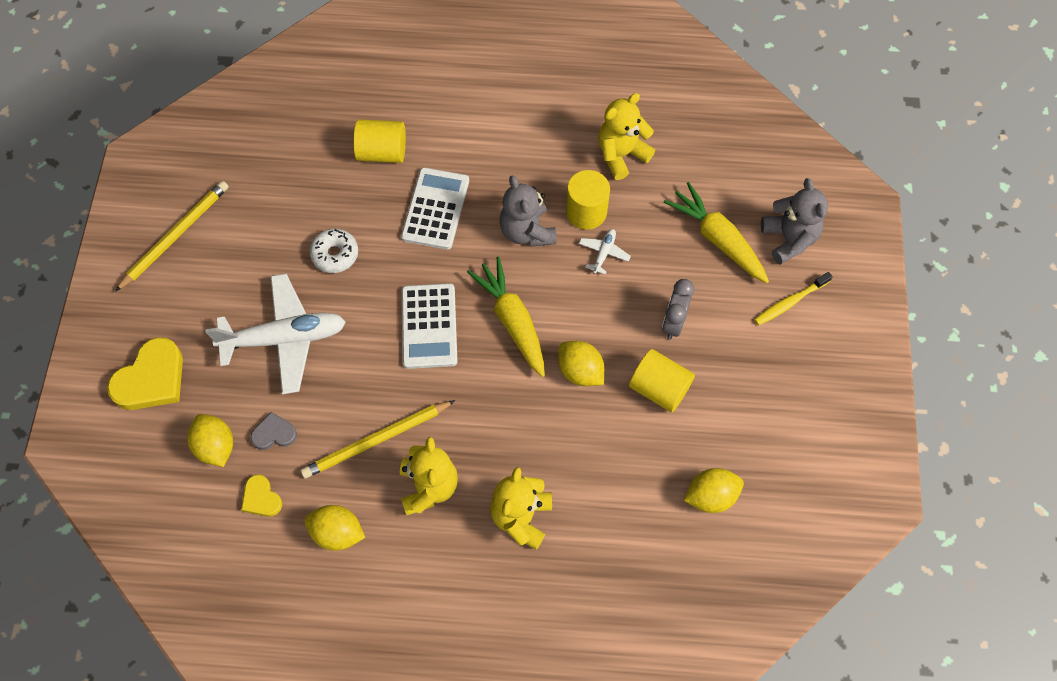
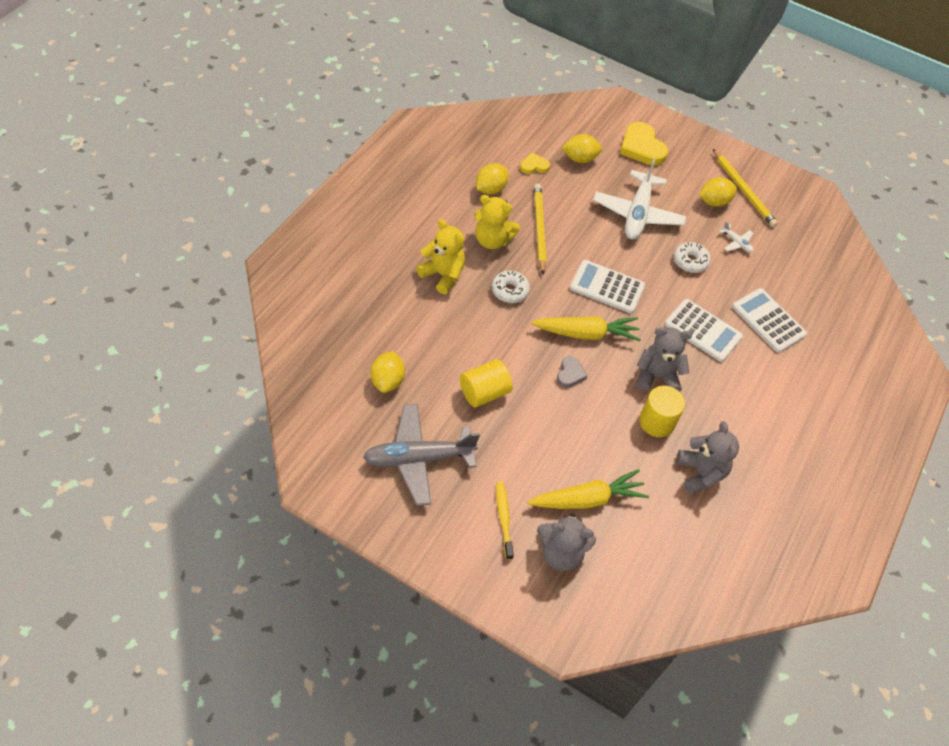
camera: 110 degrees right, 10 degrees down
(274, 433) = (573, 185): grey heart -> grey heart (570, 374)
(382, 152) = (768, 321): yellow cylinder -> white calculator
(499, 428) = (510, 291): none -> white donut
(580, 371) = (525, 353): yellow lemon -> yellow lemon (714, 202)
(603, 253) = (614, 415): white plane -> white plane (736, 243)
(621, 155) = (700, 473): yellow teddy bear -> grey teddy bear
(673, 323) = (530, 429): grey clock -> none
(781, 413) = (418, 458): none -> grey plane

